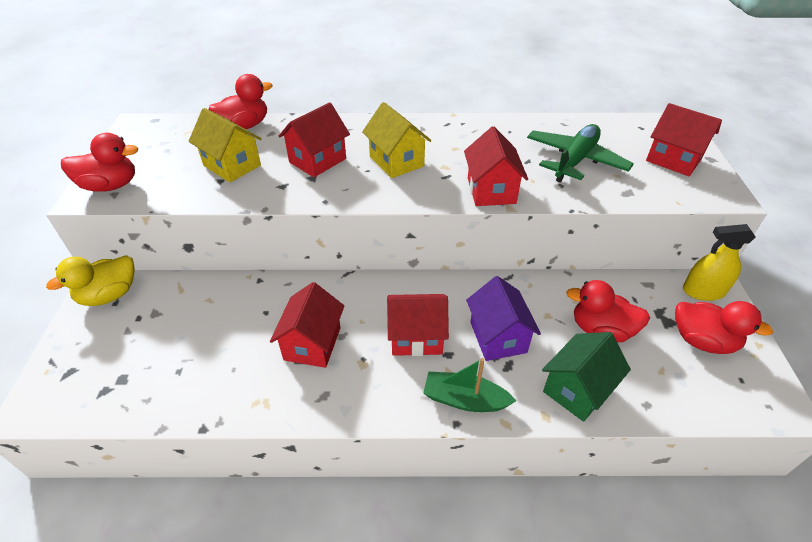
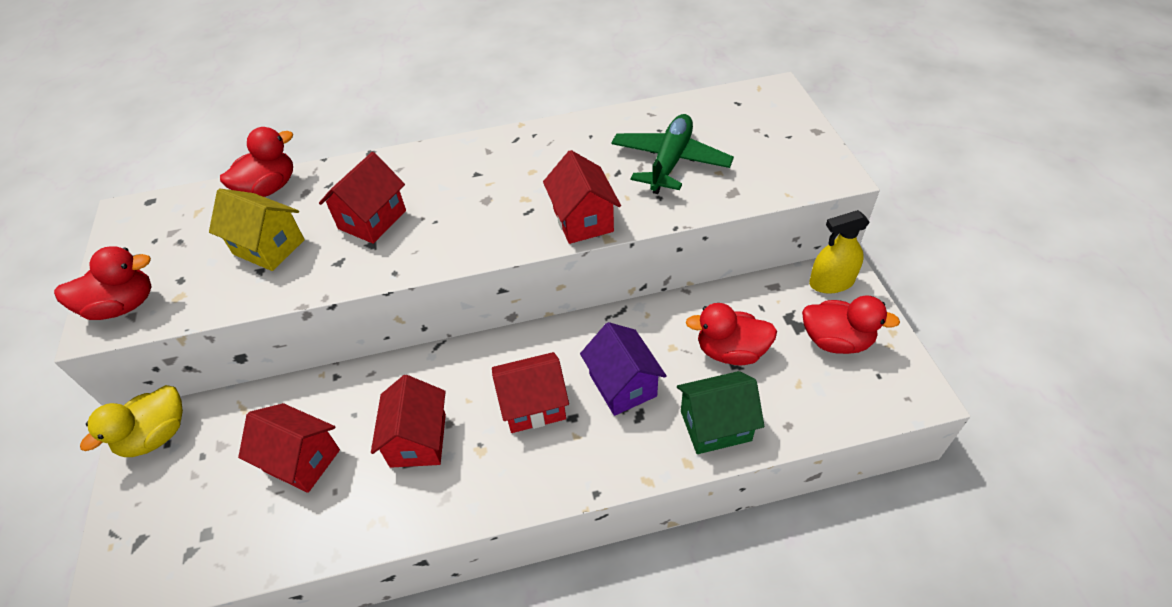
camera: 10 degrees left, 5 degrees up
(396, 161) = (467, 203): yellow house -> none
(464, 399) = (600, 465): green boat -> none
(577, 389) = (715, 426): green house -> green house turned 45 degrees clockwise
(673, 160) = (777, 140): red house -> red house (302, 460)

